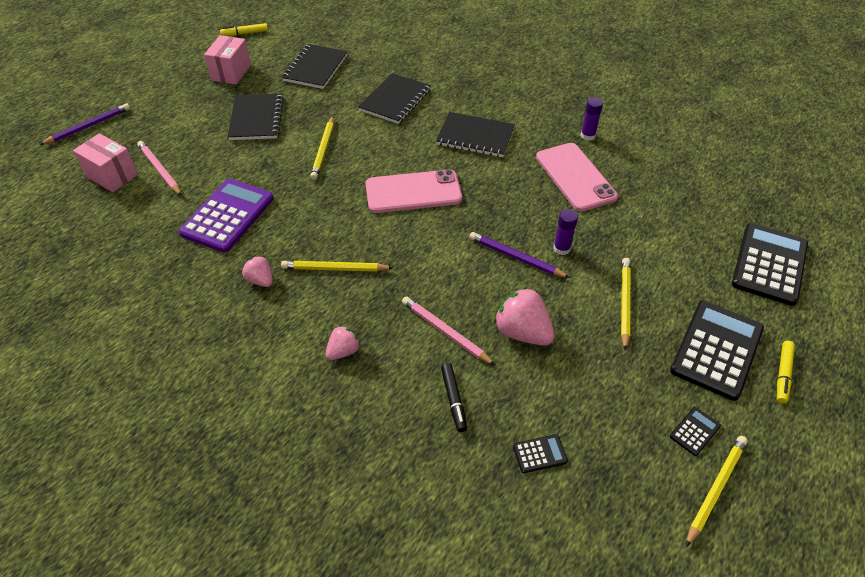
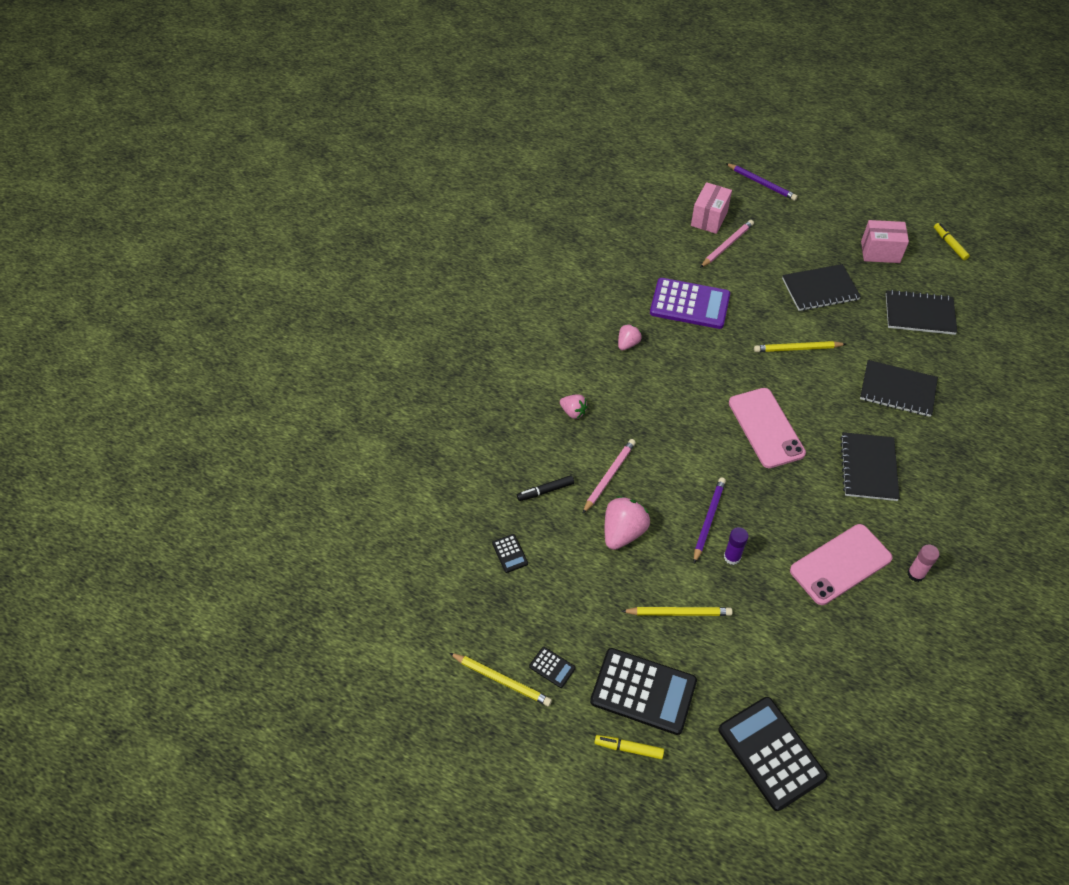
camera: 80 degrees right, 5 degrees up
(335, 269) = (654, 389): yellow pencil -> none
(588, 135) = (915, 574): purple glue stick -> pink glue stick
(769, 264) = (771, 753): black calculator -> black calculator turned 135 degrees counterclockwise

